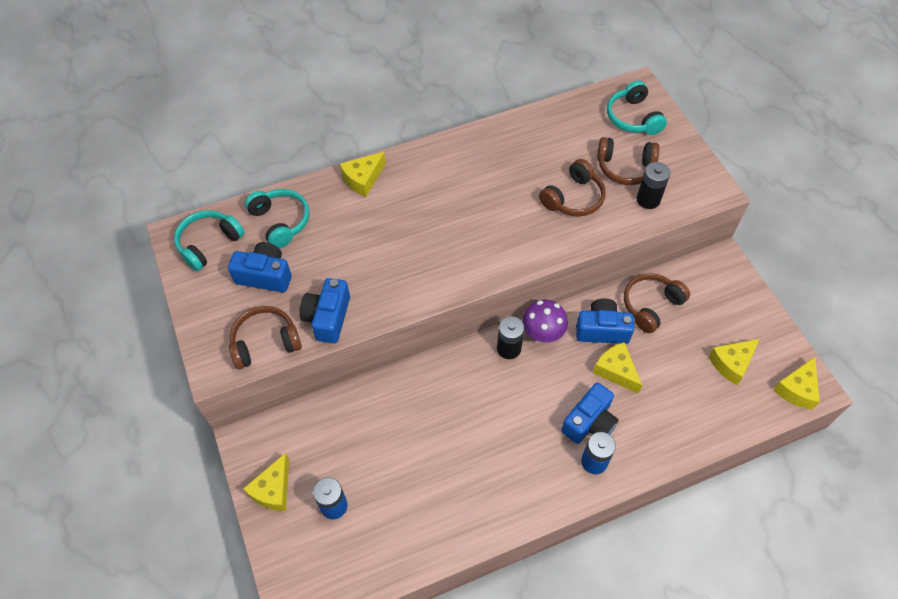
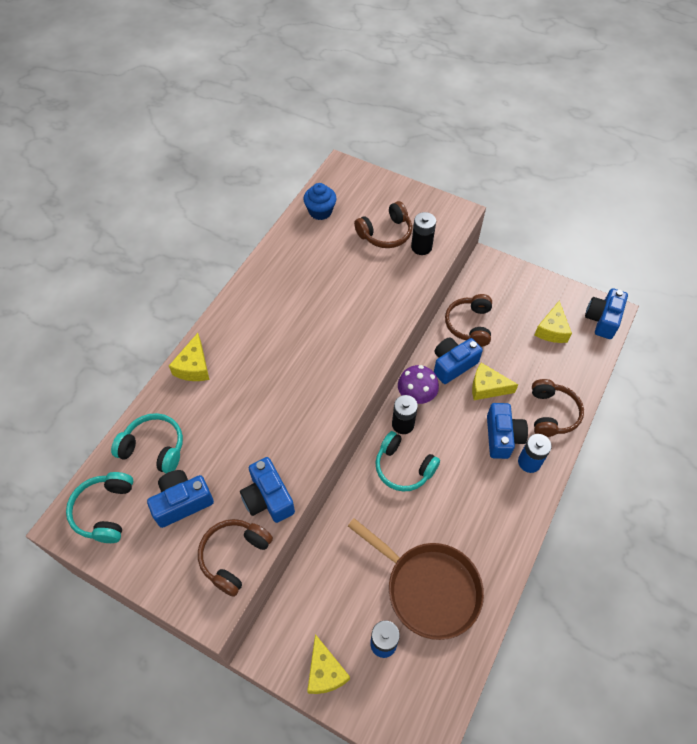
camera: 40 degrees left, 0 degrees up
(408, 494) = (428, 588): none -> brown pan
(573, 198) = (370, 278): brown headphones -> brown headphones (552, 413)
(582, 114) = (320, 211): none -> blue cupcake
(633, 118) = (358, 193): turquoise headphones -> turquoise headphones (403, 467)
(797, 389) = (602, 319): yellow cheese -> blue camera

